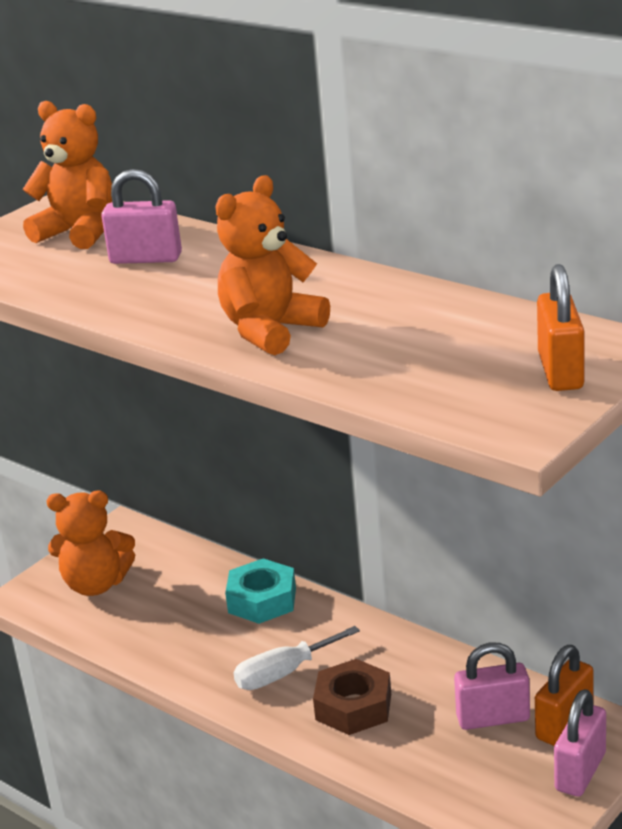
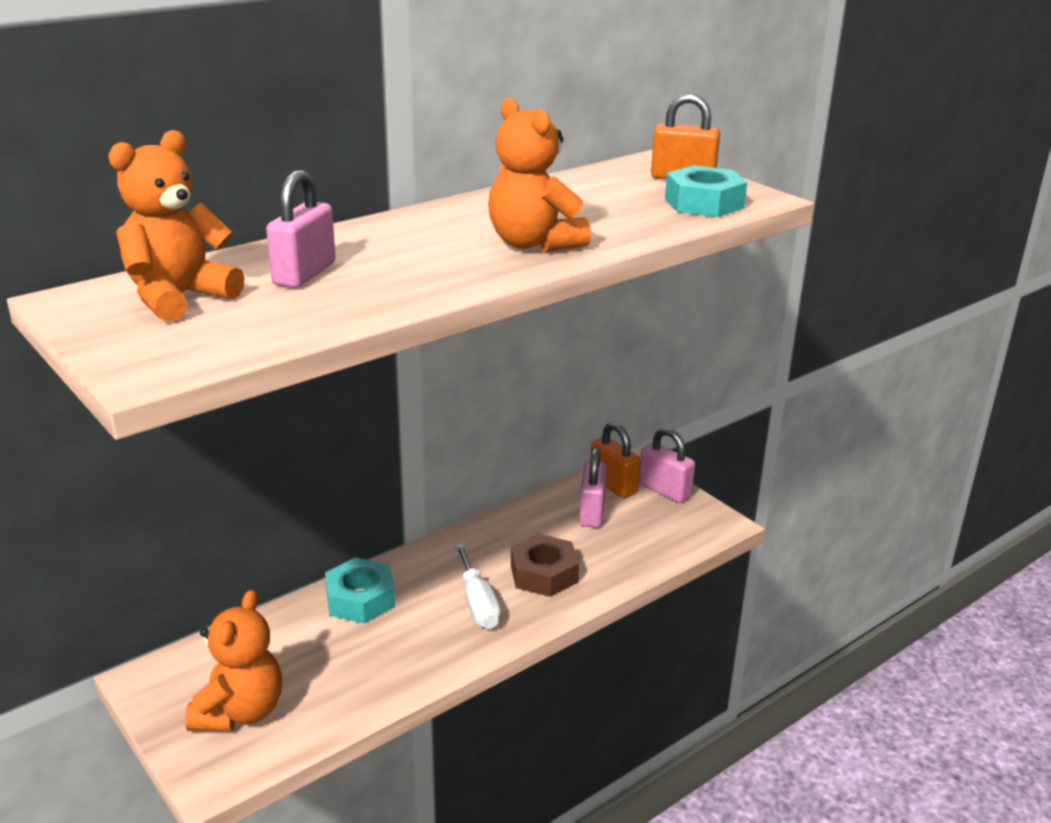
camera: 80 degrees left, 0 degrees up
(469, 397) = (704, 203): none -> turquoise nut

